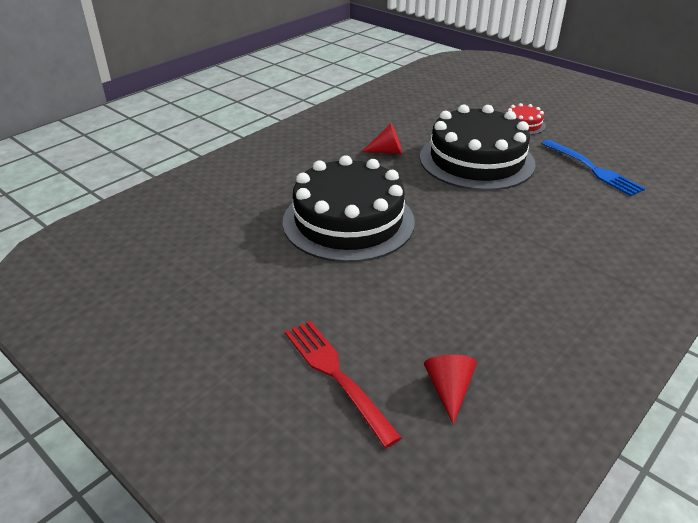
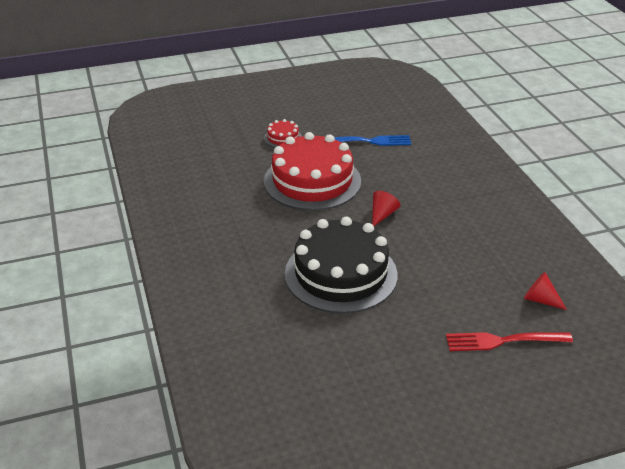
camera: 60 degrees left, 0 degrees up
(387, 151) = (258, 216): red cone -> red cone (382, 214)
(476, 160) = (312, 181): black cake -> red cake

